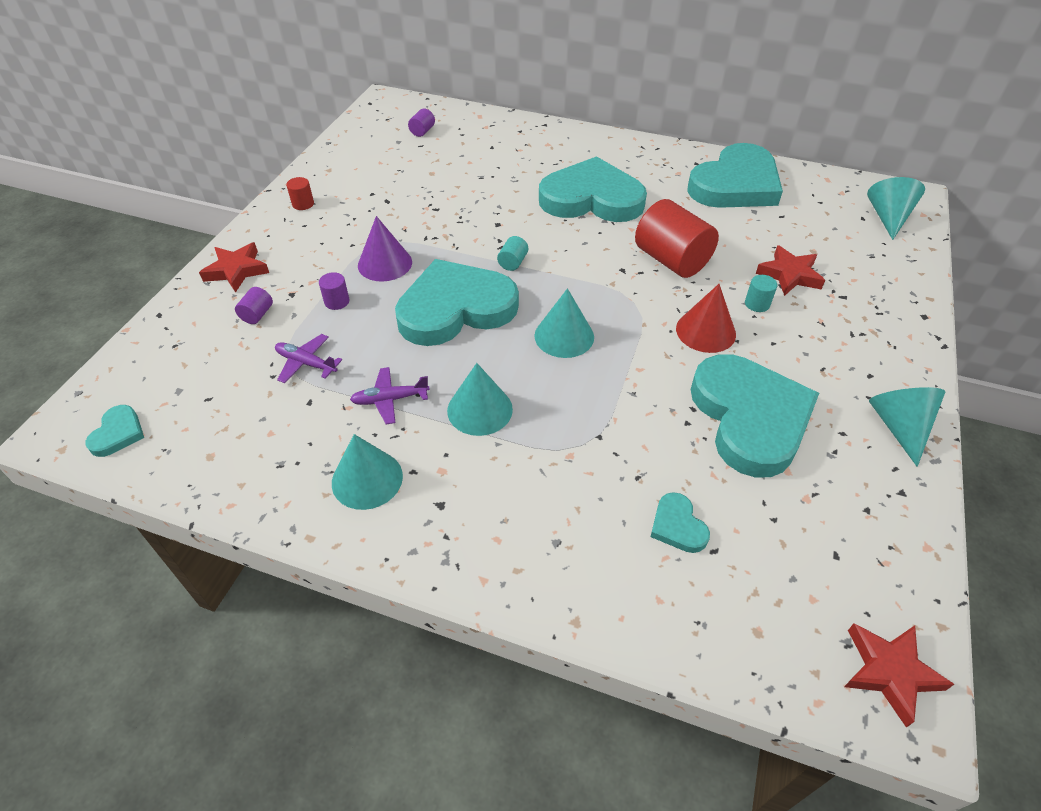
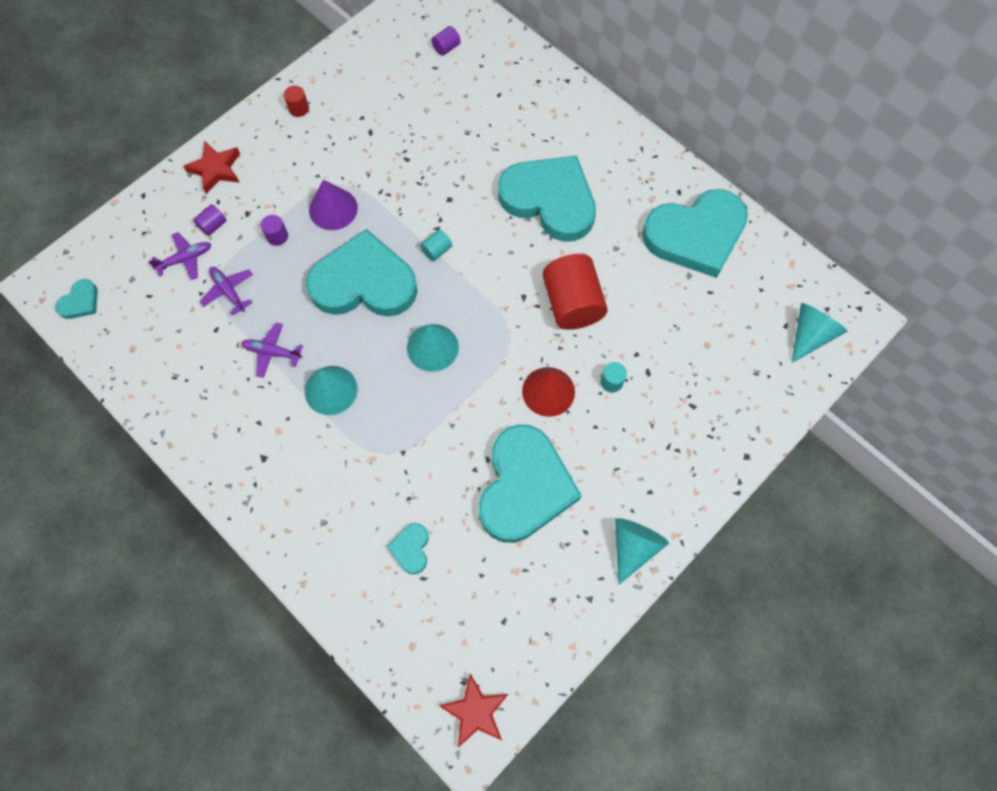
camera: 25 degrees right, 20 degrees up
(238, 352) = (185, 259): none -> purple plane
(367, 479) = (225, 415): turquoise cone -> none
(789, 275) = (663, 363): red star -> none

